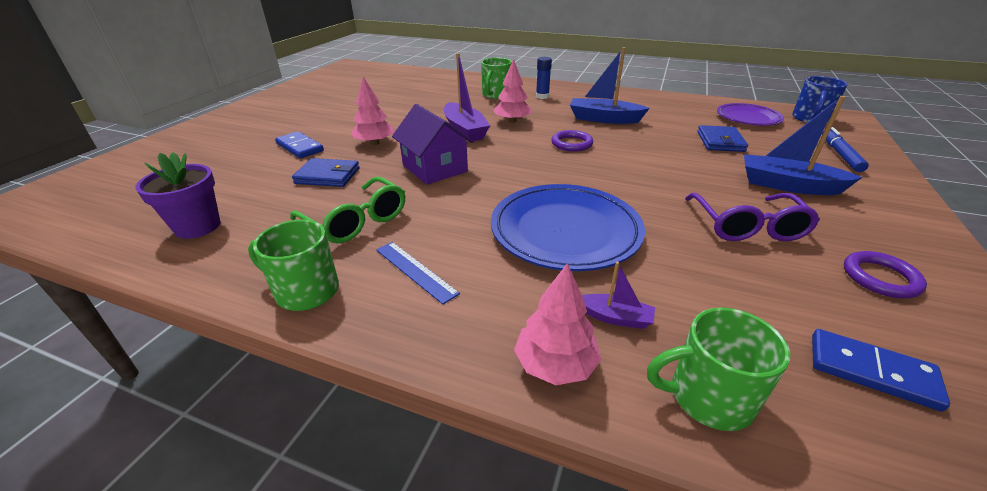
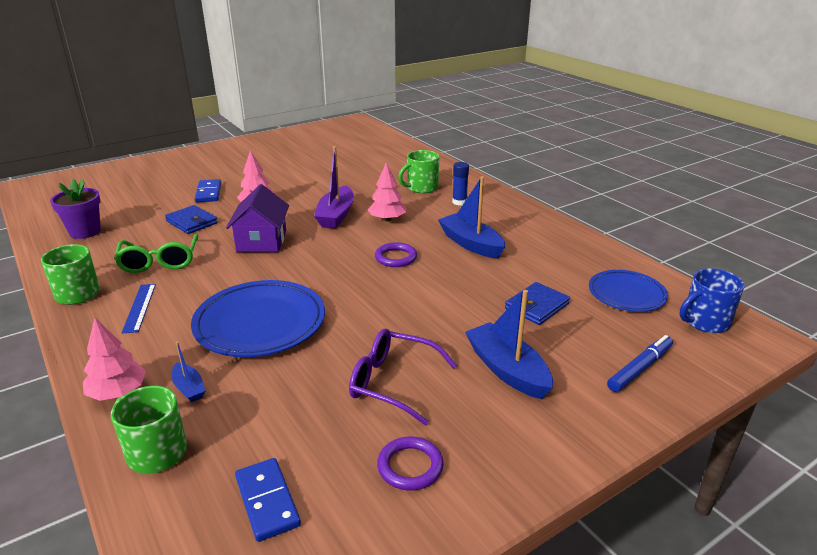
camera: 35 degrees right, 5 degrees down
(615, 317) = (189, 388): purple boat -> blue boat
(747, 227) = (392, 382): purple glasses -> purple glasses turned 75 degrees clockwise
(748, 118) = (626, 294): purple plate -> blue plate

